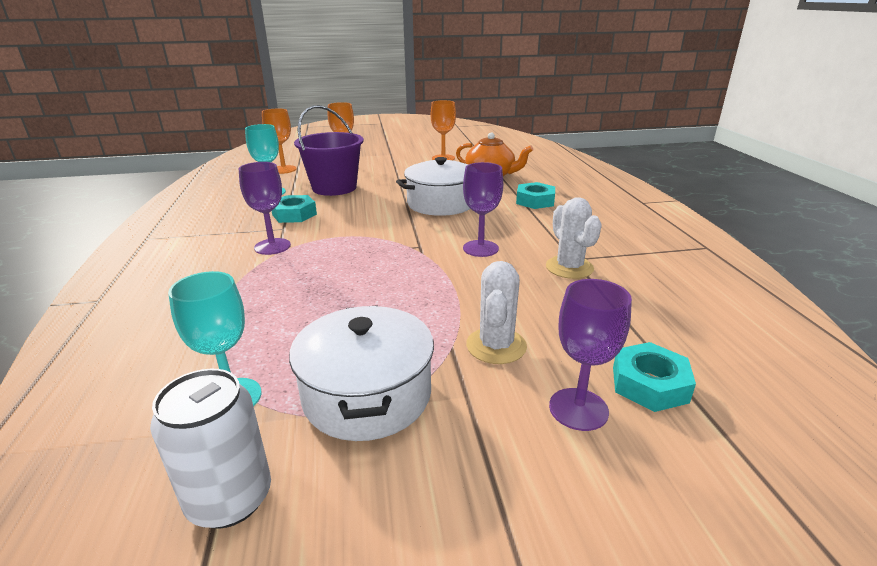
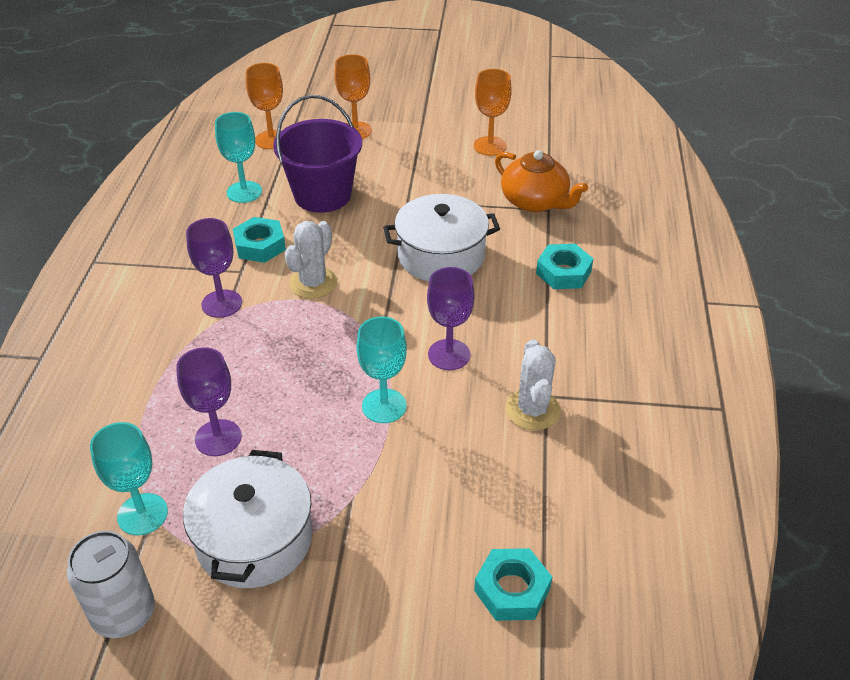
camera: 15 degrees right, 15 degrees up
(445, 283) = (384, 406): none -> turquoise goblet
(496, 346) = (394, 508): white cactus -> white cactus (313, 283)
(578, 409) = (429, 600): purple goblet -> purple goblet (218, 438)

